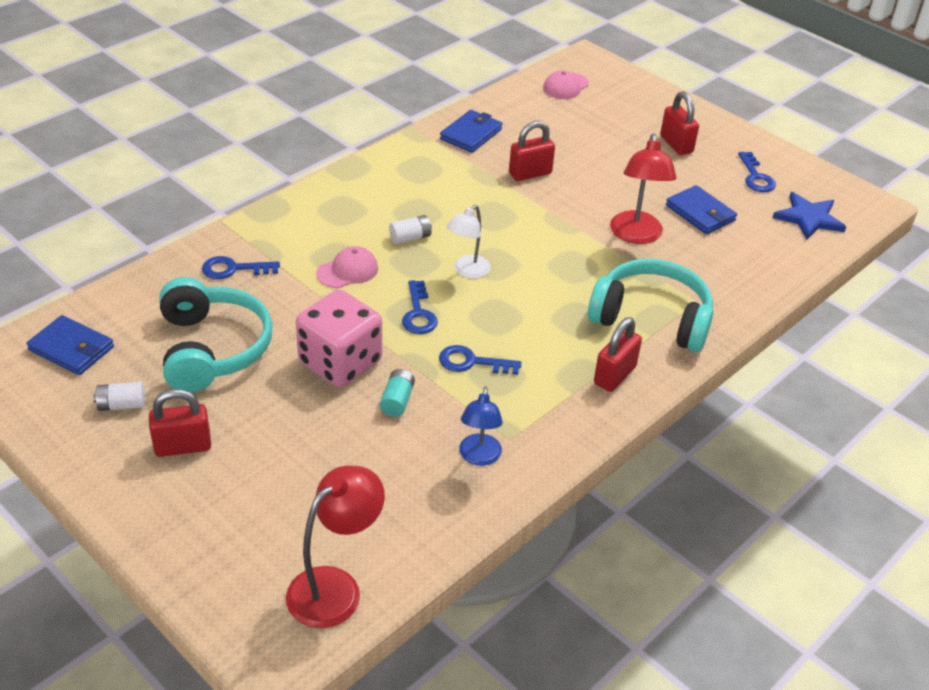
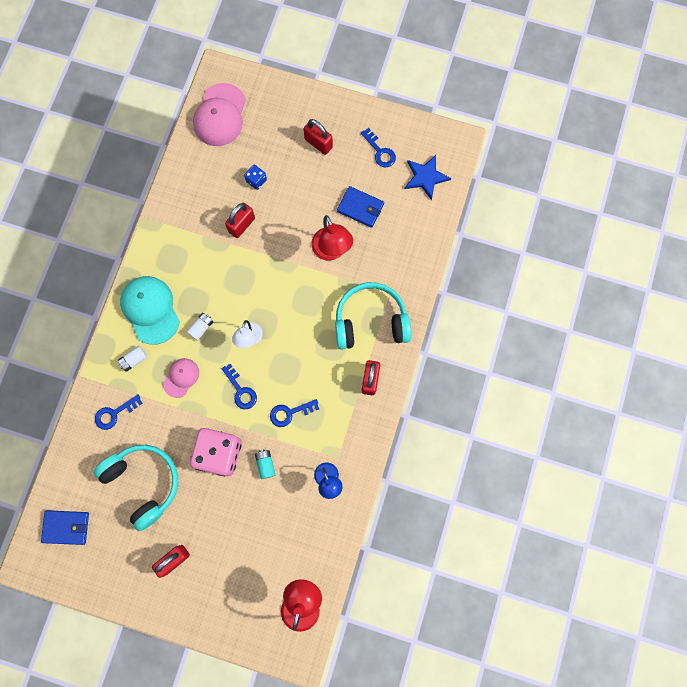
camera: 25 degrees left, 35 degrees up
(122, 405) = (123, 550): white battery -> white battery (134, 360)
(358, 199) = (150, 310): none -> turquoise cap
(471, 134) = (185, 204): blue wallet -> none
(565, 86) = (220, 115): pink cap -> pink cap, size x1.76
(575, 146) = (256, 180): none -> blue dice

